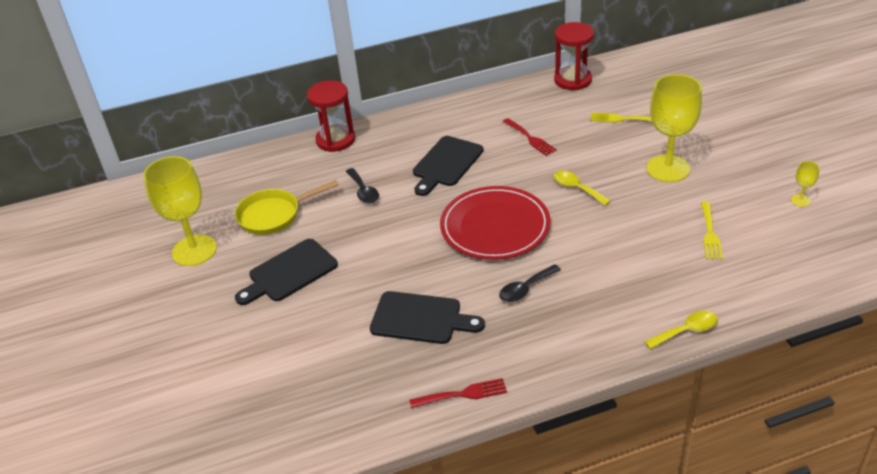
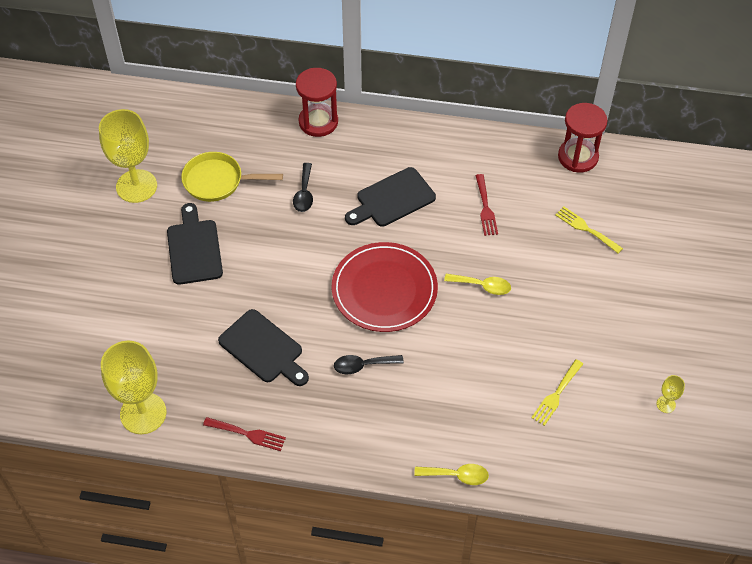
camera: 25 degrees right, 15 degrees up
(289, 272) = (194, 248): black cutting board -> black cutting board turned 90 degrees clockwise
(576, 188) = (482, 286): yellow spoon -> yellow spoon turned 120 degrees clockwise
(668, 168) = (579, 307): yellow goblet -> yellow goblet (143, 413)

